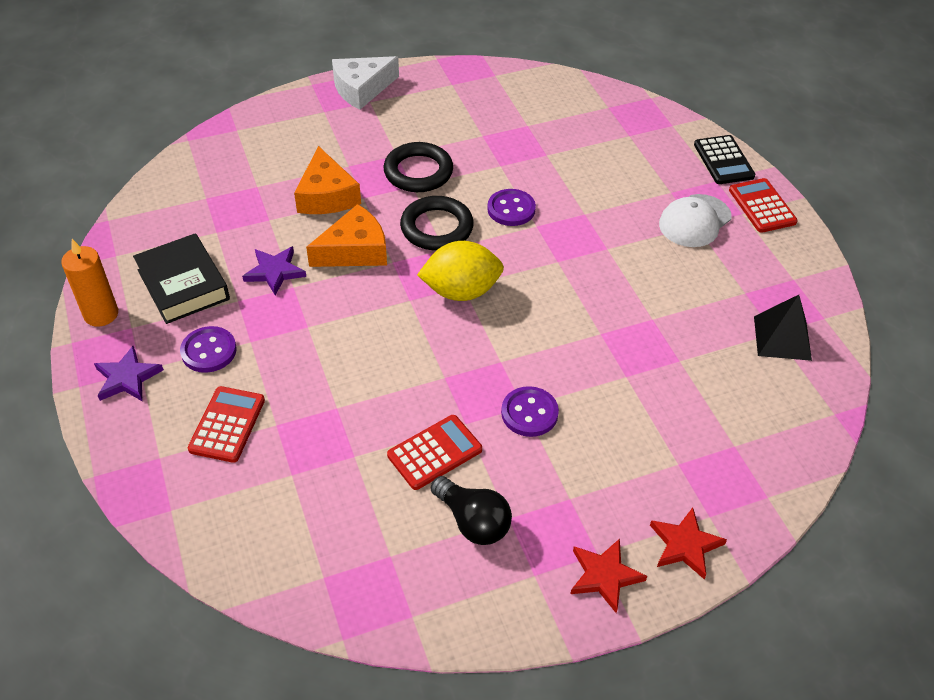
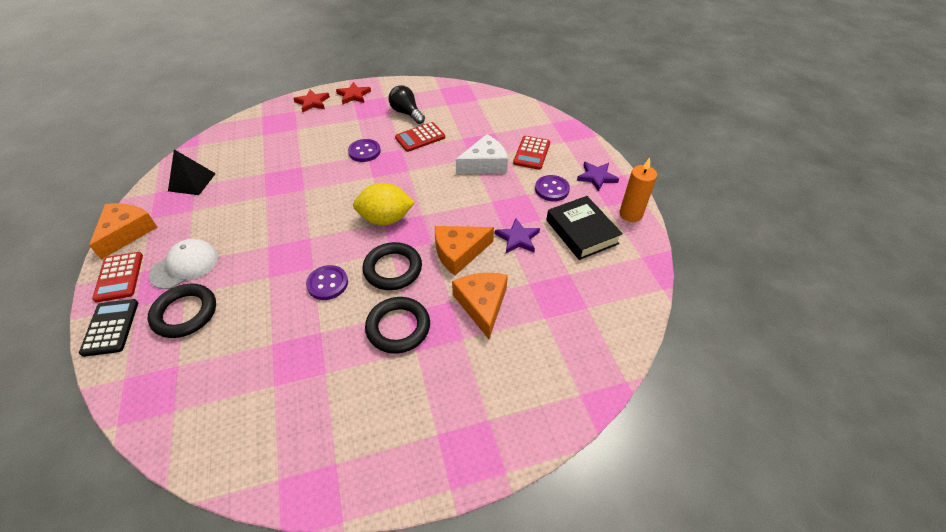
camera: 175 degrees left, 0 degrees up
(361, 89) = (445, 458): white cheese -> white cheese (485, 164)
(655, 175) = (185, 313): none -> black ring
(805, 257) = (126, 232): none -> orange cheese

